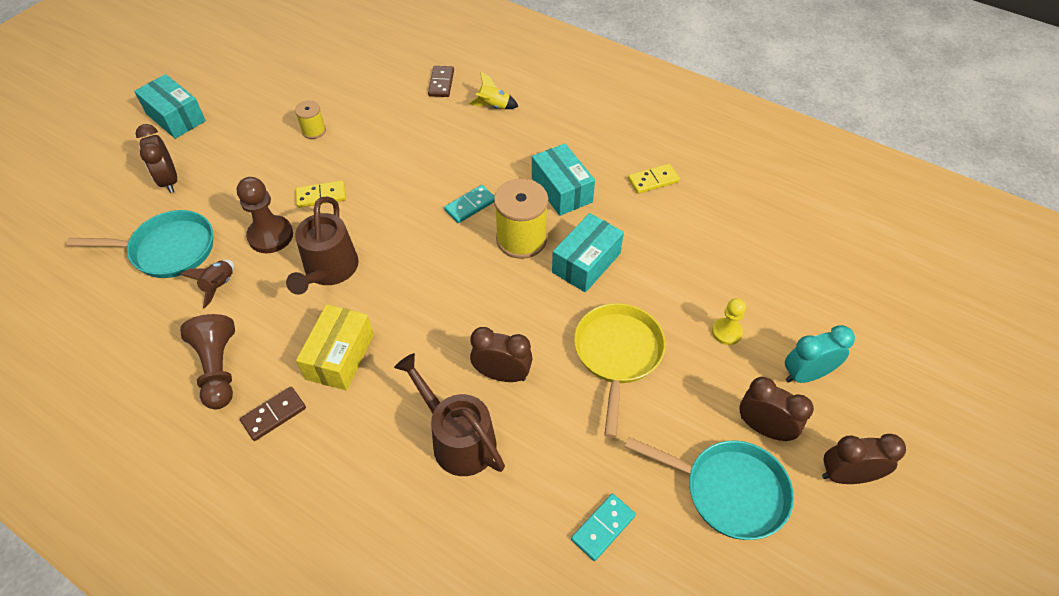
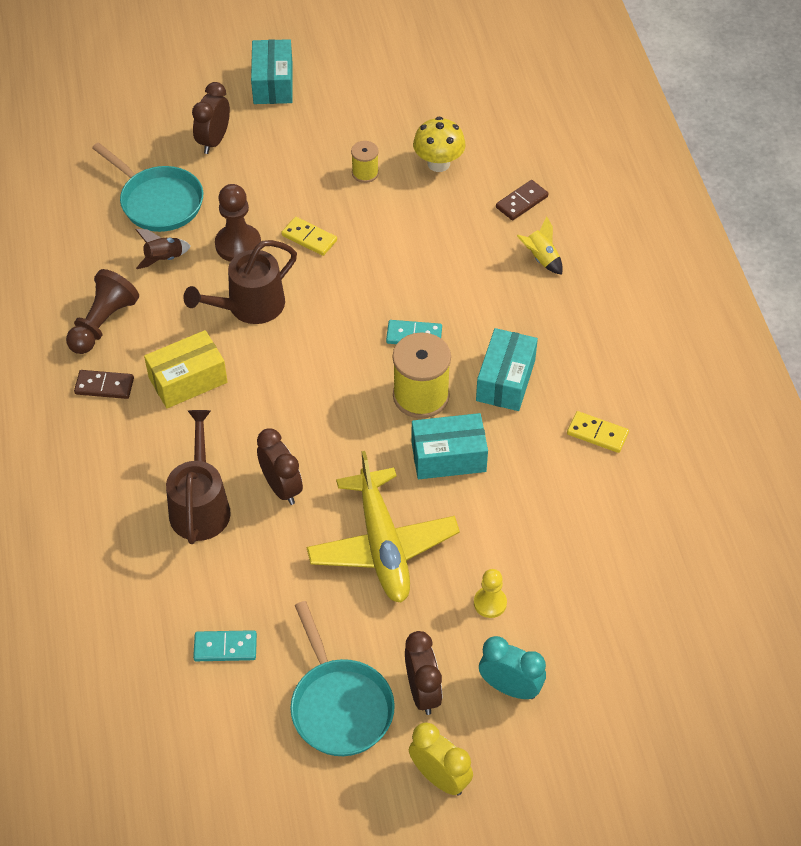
camera: 45 degrees right, 0 degrees up
(359, 94) = (438, 163): none -> yellow mushroom
(617, 354) = (382, 546): yellow pan -> yellow plane
(847, 475) = (440, 777): brown clock -> yellow clock

